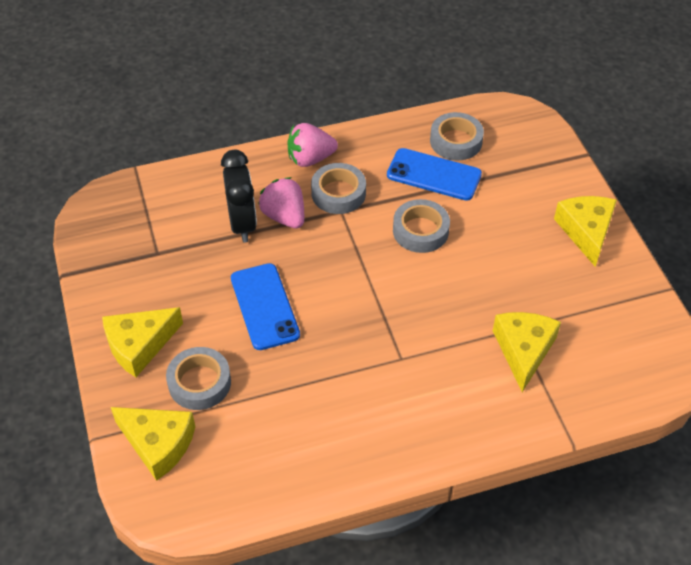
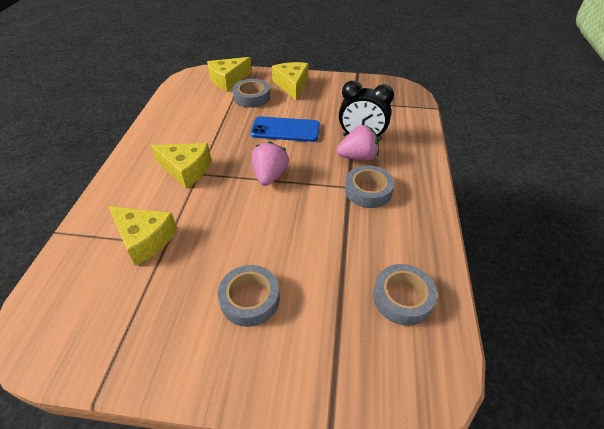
camera: 115 degrees right, 5 degrees down
(310, 159) = (415, 187): pink strawberry -> pink strawberry (270, 176)
(420, 231) = (301, 225): grey tape -> grey tape (250, 299)
(434, 175) = (362, 260): blue phone -> none
(586, 231) = (219, 358): yellow cheese -> yellow cheese (186, 169)

